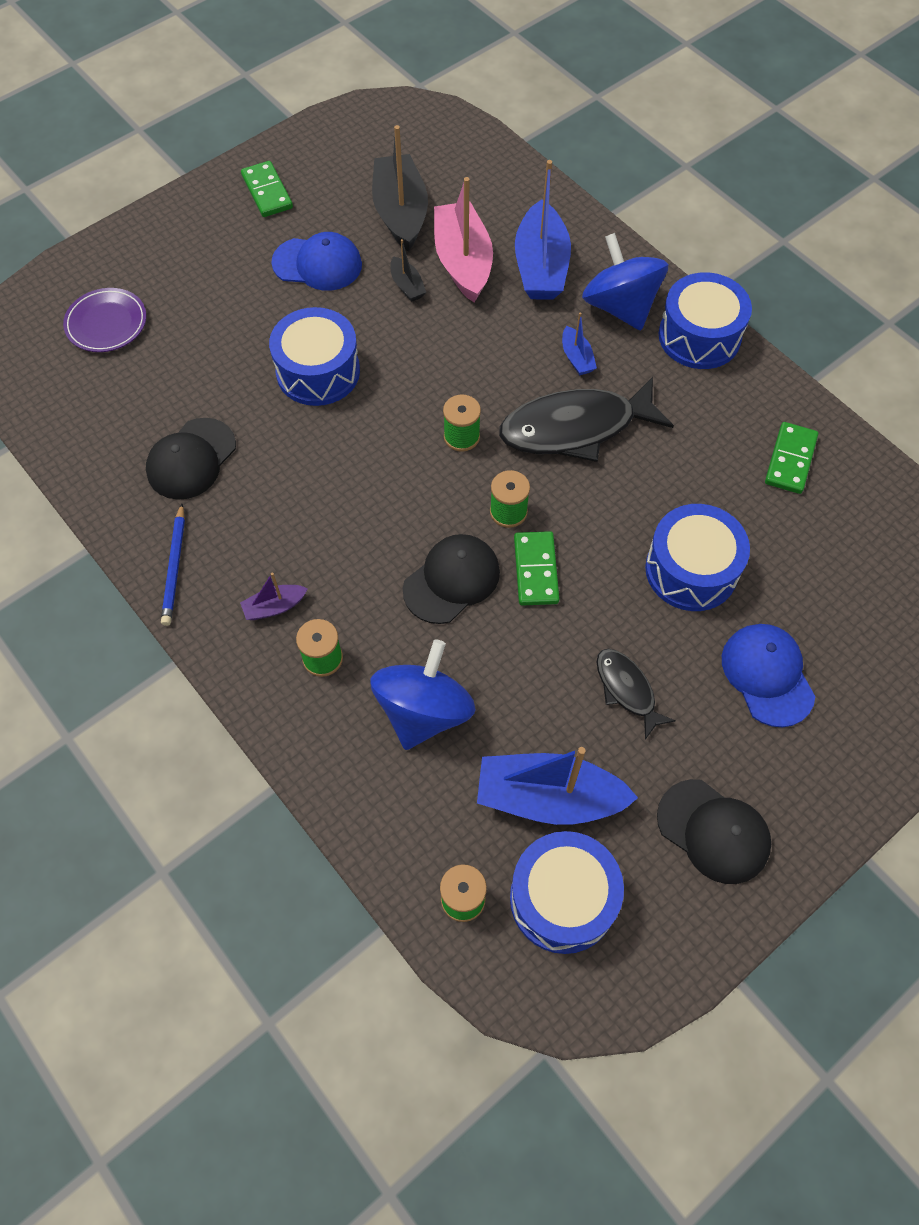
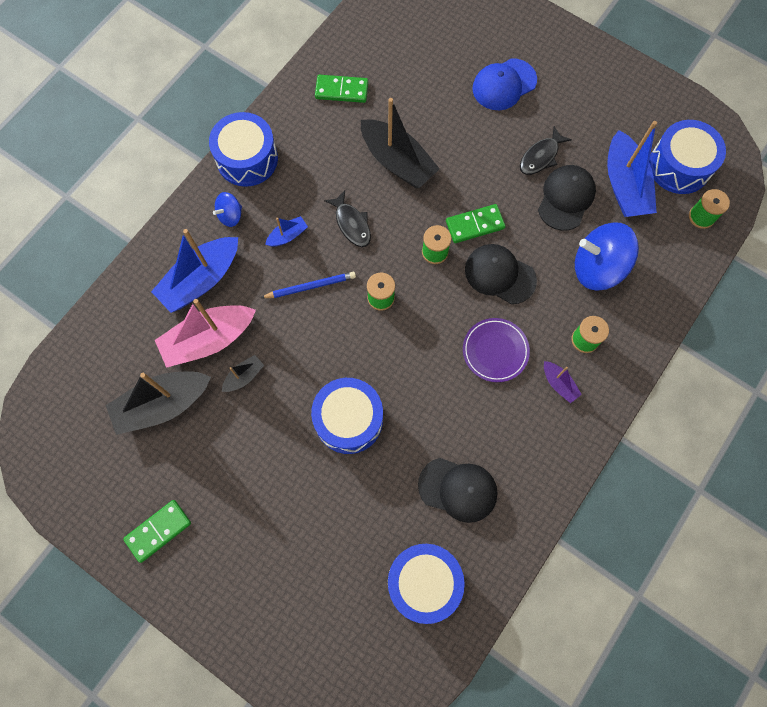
camera: 105 degrees left, 10 degrees up
(106, 323) = (344, 618): purple plate -> purple plate (495, 351)
(174, 567) = (552, 465): blue pencil -> blue pencil (310, 286)
(317, 264) = (236, 457): blue cap -> none
(541, 266) = (201, 280): blue boat -> blue boat turned 150 degrees clockwise
(575, 428) = (351, 224): black fish -> black fish, size x0.52
(620, 306) = (230, 215): blue spinning top -> blue spinning top, size x0.50
(659, 500) = (397, 162): none -> black boat
(691, 570) = (444, 135): blue drum -> blue drum (423, 582)
(713, 831) = (610, 99): black cap -> black cap (566, 198)

